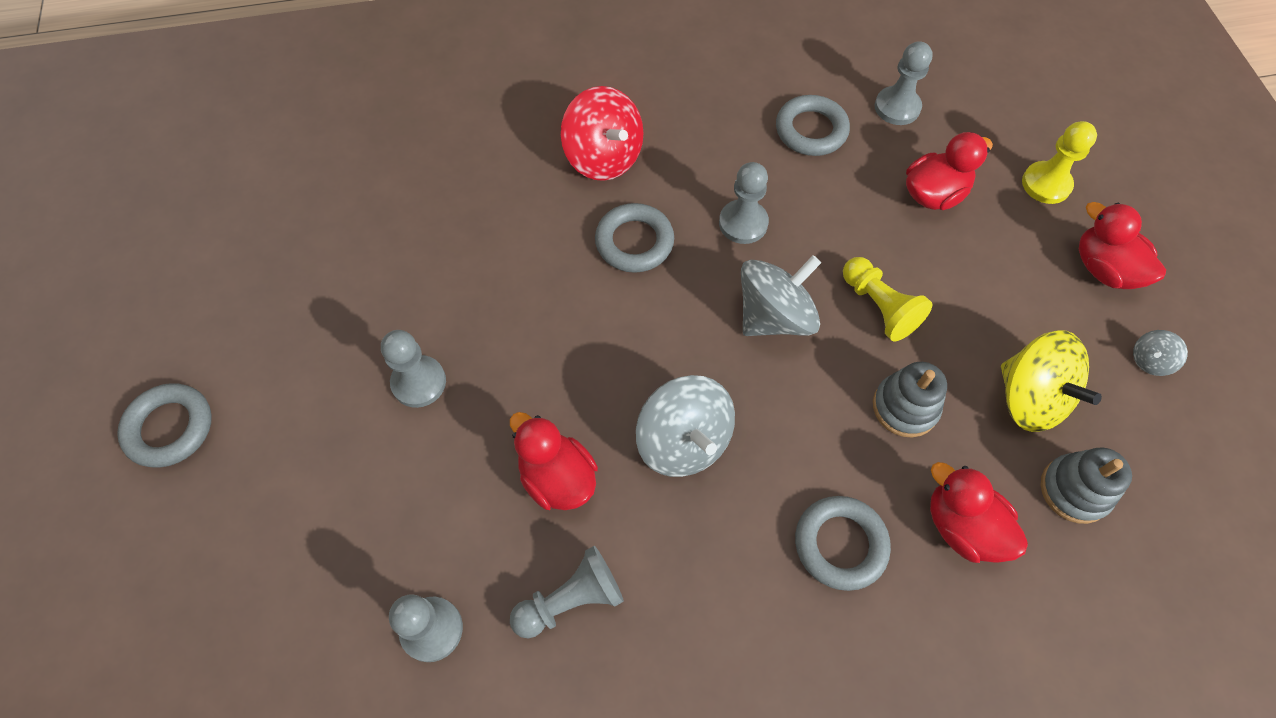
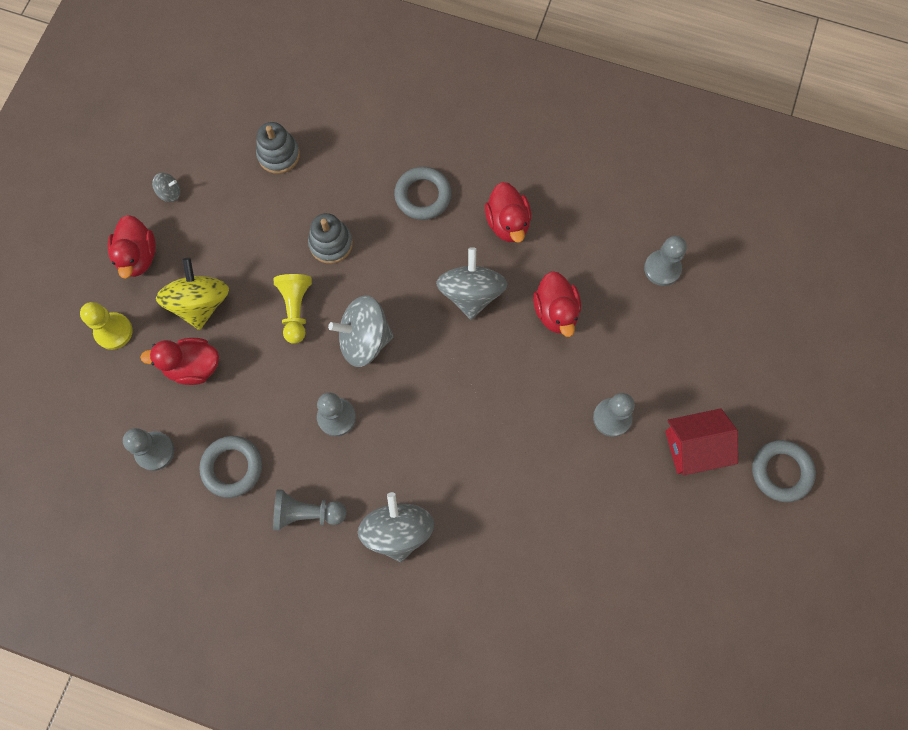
camera: 150 degrees left, 10 degrees up
(297, 401) = (694, 447): none -> red house
(571, 600) = (581, 244): grey pawn -> grey pawn (307, 513)
(603, 157) = (397, 531): red spinning top -> grey spinning top
(634, 242) = (419, 444): grey ring -> none
(962, 526) = (352, 170): red duck -> red duck (507, 223)
(1029, 398) = (257, 210): yellow spinning top -> yellow spinning top (200, 303)

